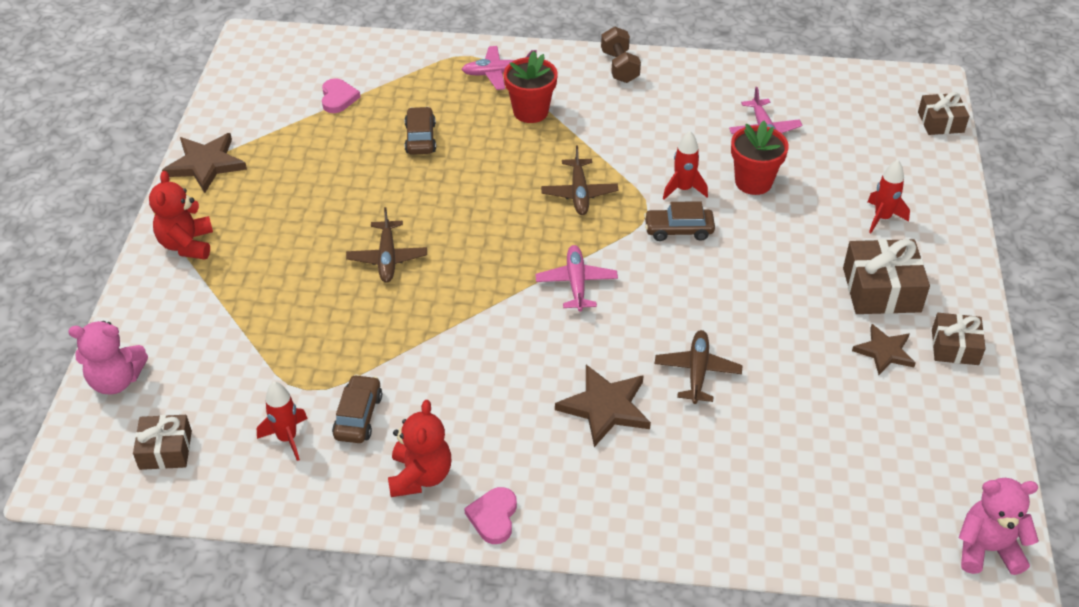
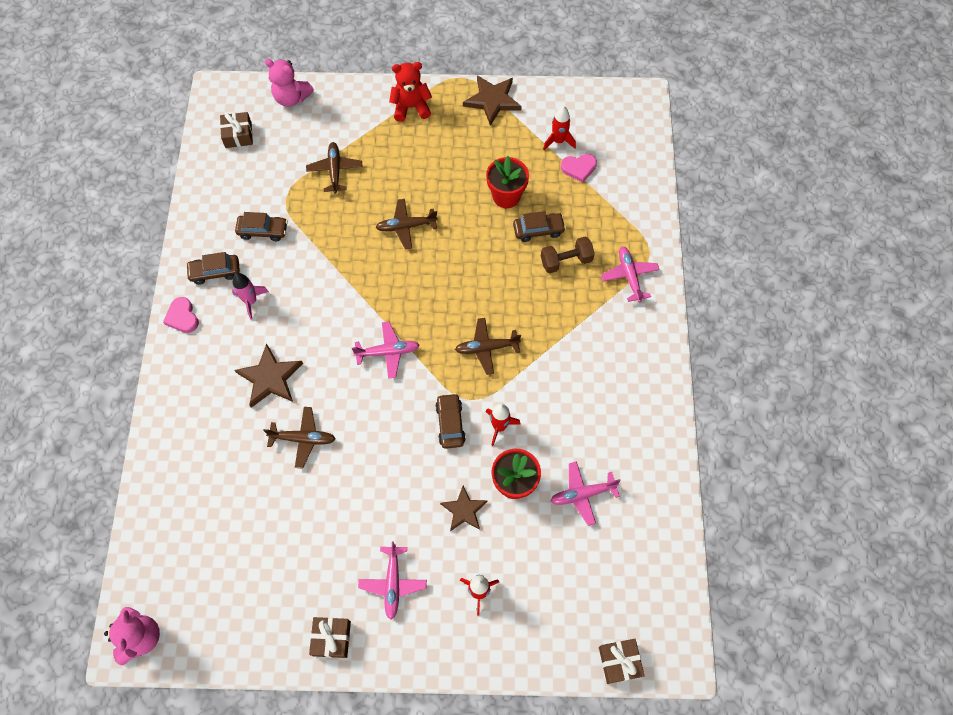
camera: 85 degrees right, 20 degrees up
(116, 380) = (292, 98): pink teddy bear -> pink teddy bear turned 60 degrees counterclockwise
(272, 330) = (335, 170): none -> brown plane
(287, 438) = (246, 195): red rocket -> red rocket (558, 141)
(420, 476) = (215, 272): red teddy bear -> brown car
(479, 430) = (251, 301): none -> pink rocket
(493, 517) = (182, 317): pink heart -> pink heart turned 120 degrees counterclockwise
(530, 111) = (582, 305): red flower pot -> red flower pot (506, 196)
(619, 67) = (655, 371): brown dumbbell -> brown dumbbell (566, 261)
(881, 290) = (393, 583): brown gift -> pink plane
(884, 351) = (325, 579): brown star -> brown star (464, 510)

